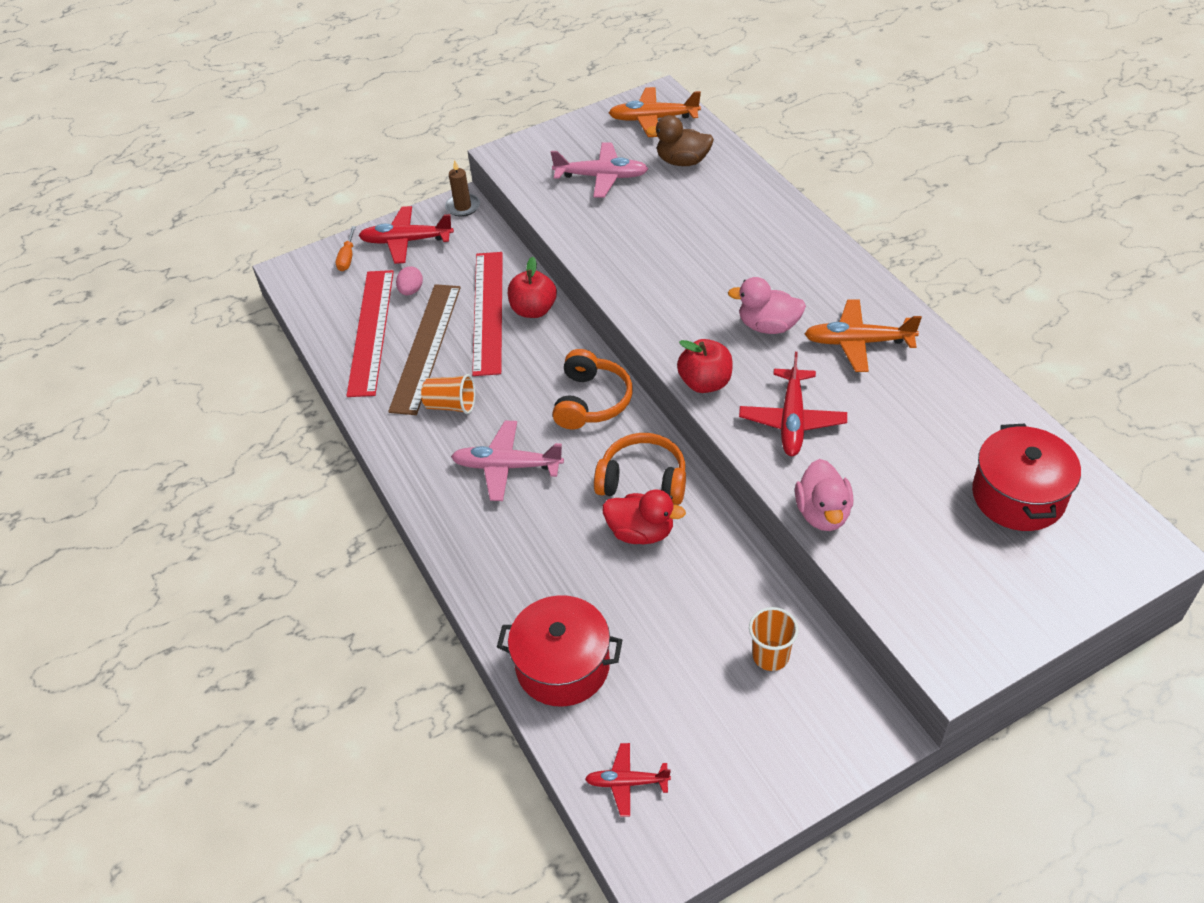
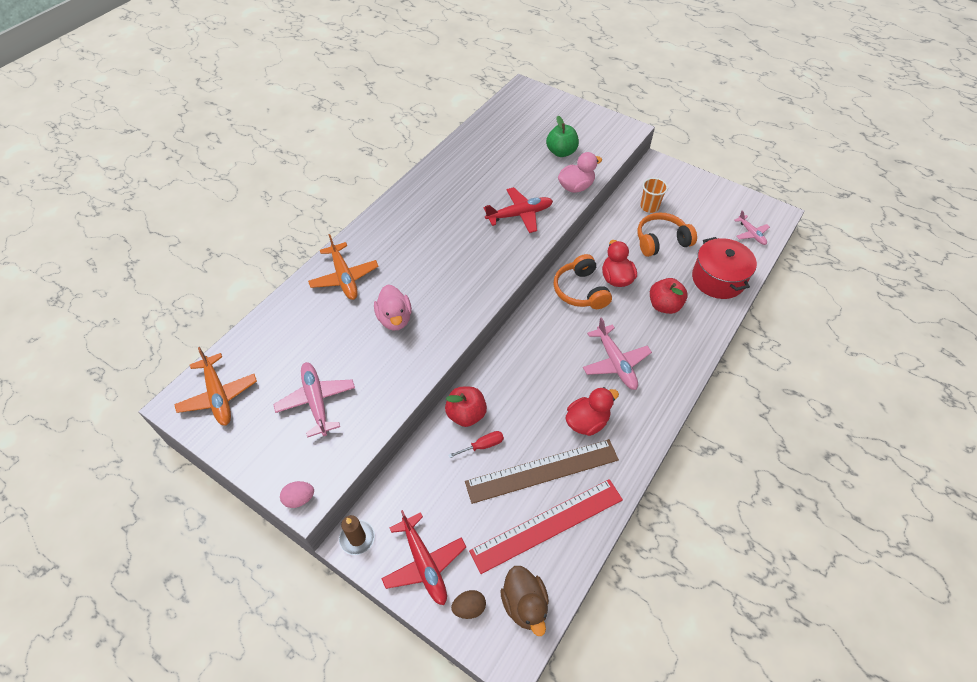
camera: 120 degrees left, 5 degrees up
(347, 258) = (469, 607): orange screwdriver -> brown egg
(411, 291) = (486, 520): pink egg -> pink egg (299, 499)
(451, 405) = (587, 422): orange cup -> red duck
(488, 311) = (483, 446): red ruler -> red screwdriver
(591, 401) = (535, 341): orange headphones -> orange headphones (661, 241)
(627, 782) = (751, 234): red plane -> pink plane
(682, 161) = (278, 352): brown duck -> brown duck (525, 604)
(705, 383) = (513, 260): red apple -> red apple (664, 305)
(768, 326) = (447, 246): pink duck -> pink duck (395, 319)
(858, 342) = (441, 204): orange plane -> orange plane (344, 277)
(923, 530) = (561, 152): none -> green apple
(1018, 496) = (519, 128): red pot -> none

